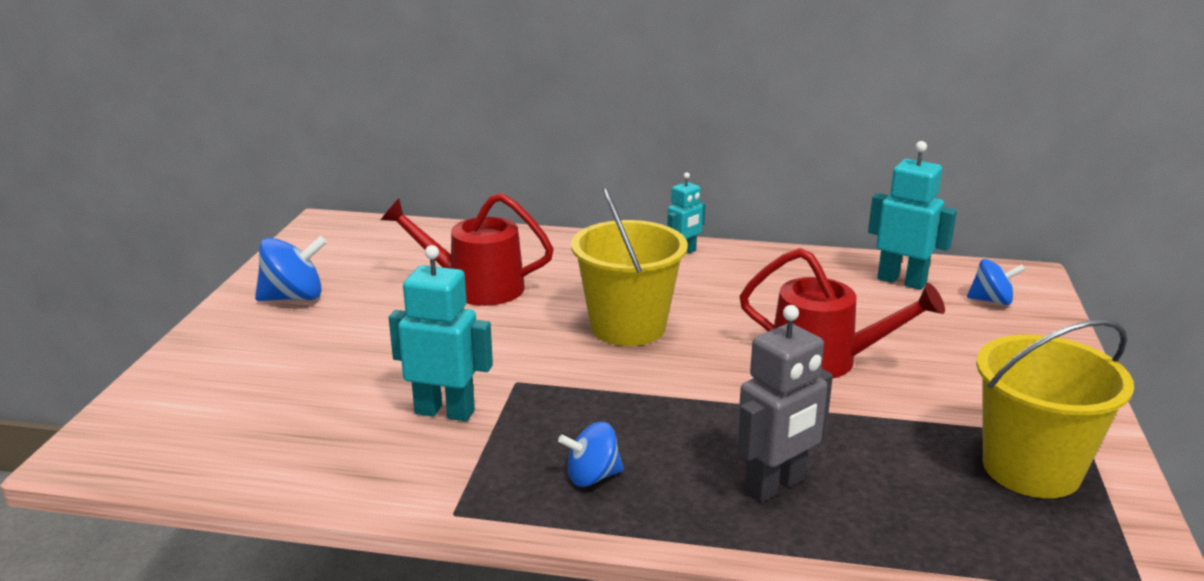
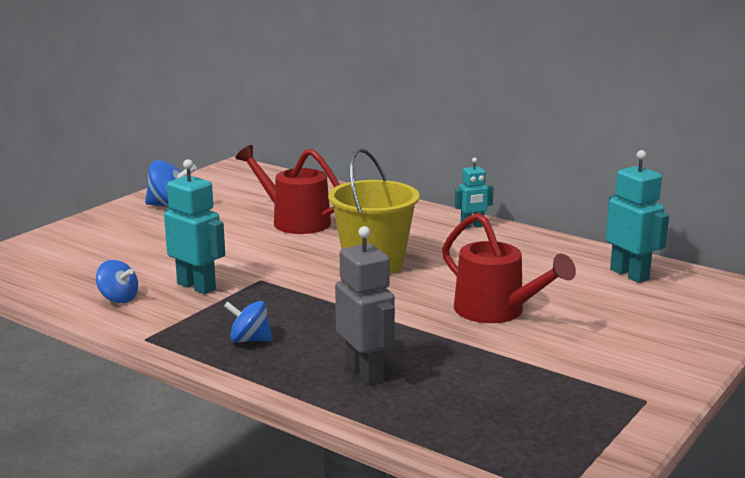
camera: 25 degrees right, 5 degrees down
(775, 486) = (365, 373): grey robot -> grey robot turned 105 degrees counterclockwise
(991, 300) = (692, 301): blue spinning top -> blue spinning top (118, 298)
(1031, 469) = (572, 408): yellow bucket -> none

